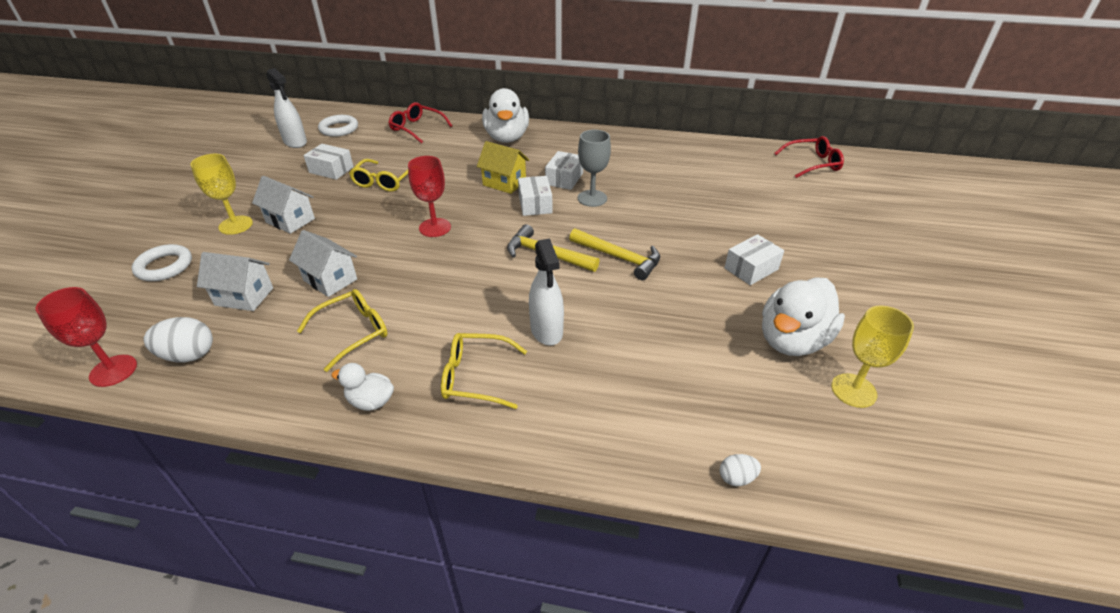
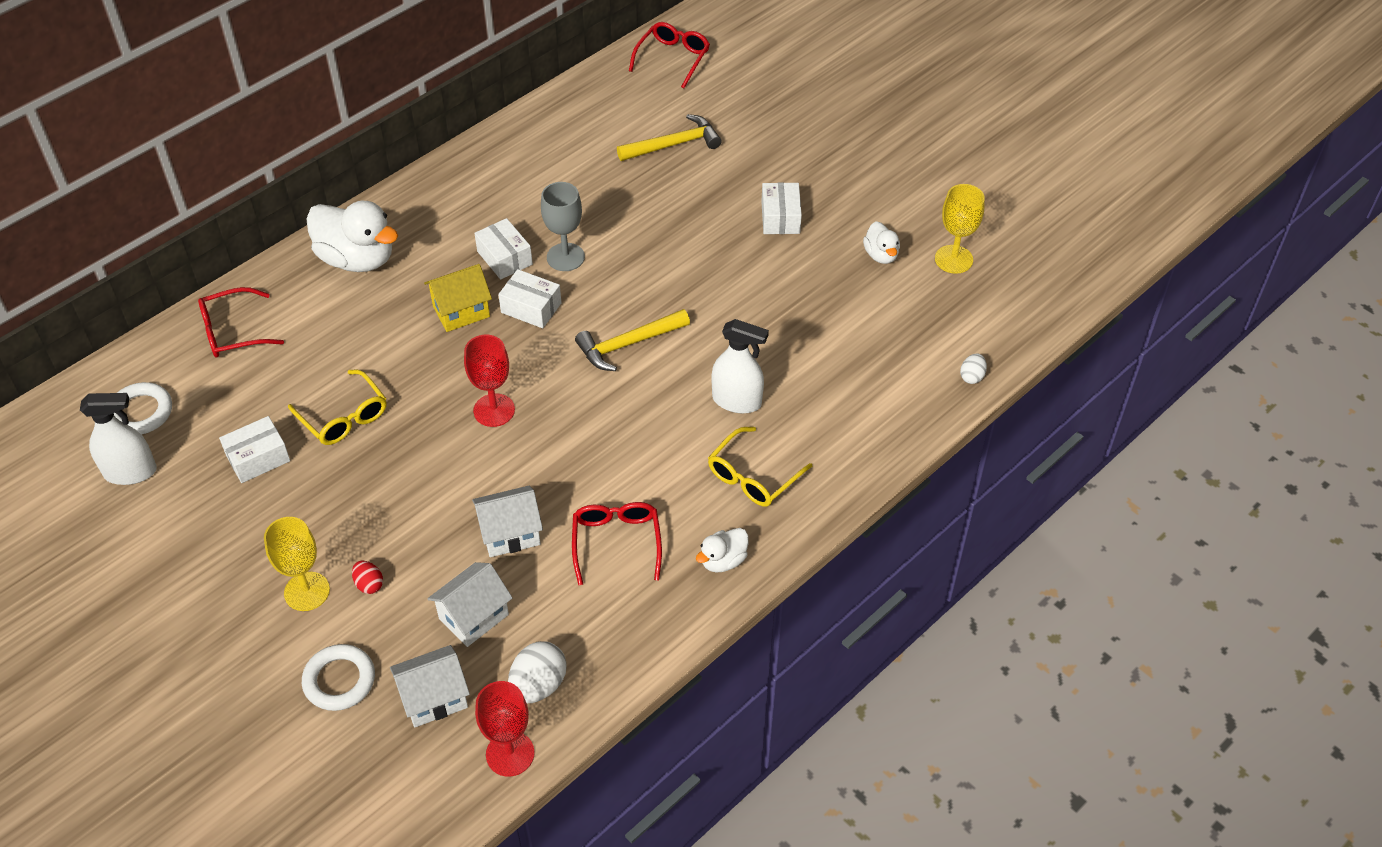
camera: 55 degrees left, 10 degrees up
(253, 244) = (369, 584): none -> red egg
(290, 220) = (349, 535): white house -> white house (434, 698)
(353, 332) = (616, 542): yellow glasses -> red glasses
(619, 257) = (682, 295): yellow hammer -> yellow hammer (673, 144)
(792, 340) = (881, 255): white duck -> white duck, size x0.51

